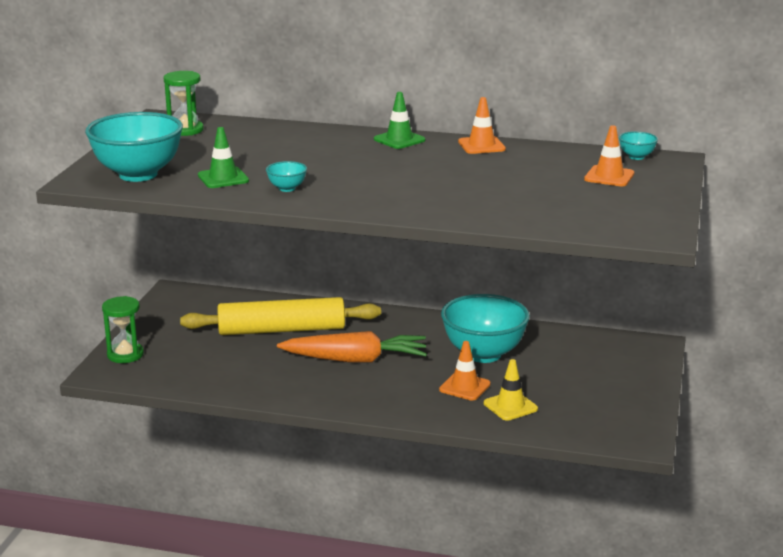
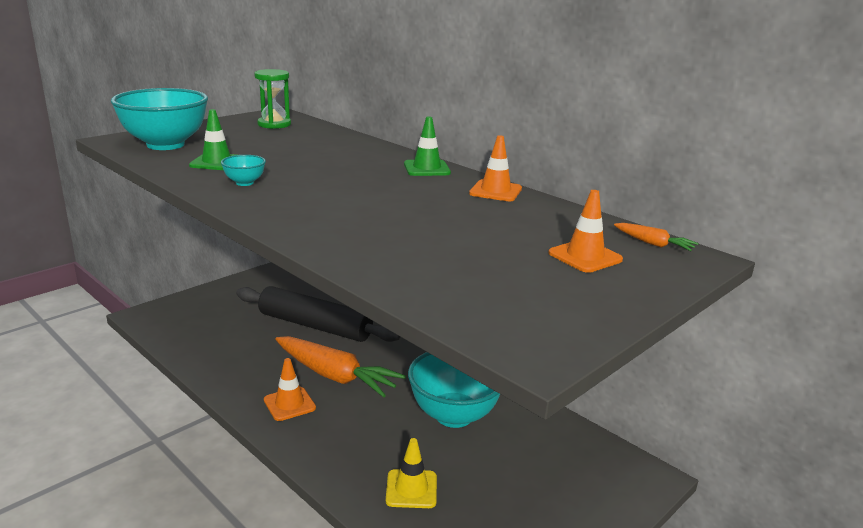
camera: 30 degrees right, 0 degrees up
(125, 355) = (180, 306): green hourglass -> none
(282, 330) = (315, 326): yellow rolling pin -> black rolling pin
(464, 387) = (394, 445): orange traffic cone -> orange traffic cone (289, 404)
(636, 157) = (653, 244): turquoise bowl -> orange carrot

